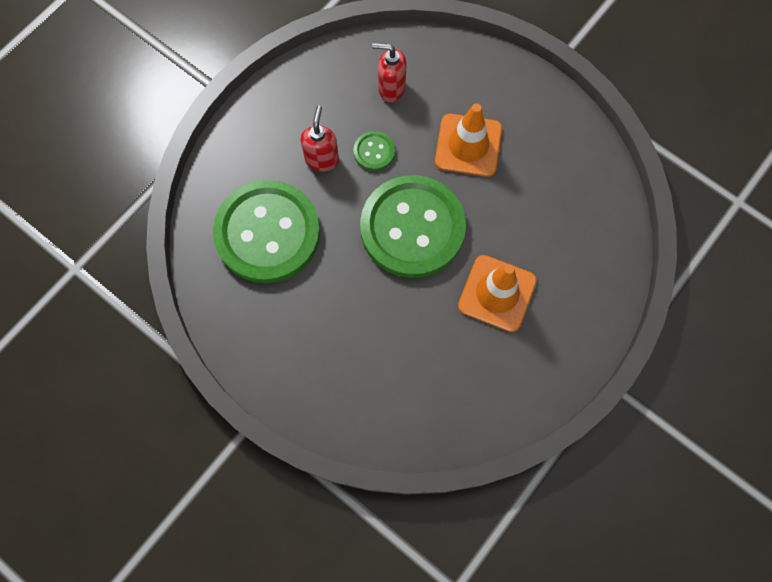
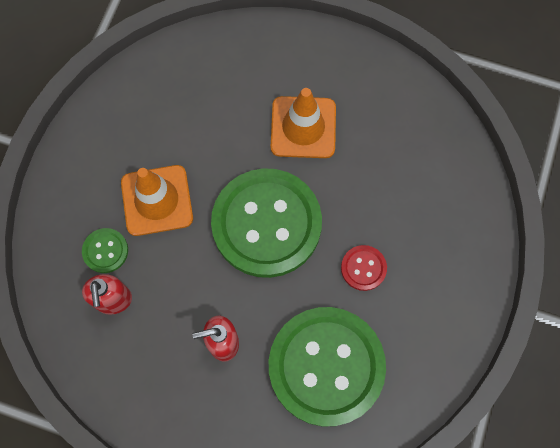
camera: 110 degrees left, 0 degrees up
(339, 296) = (363, 268): none -> red button
(374, 152) = (195, 291): green button -> green button (105, 251)

